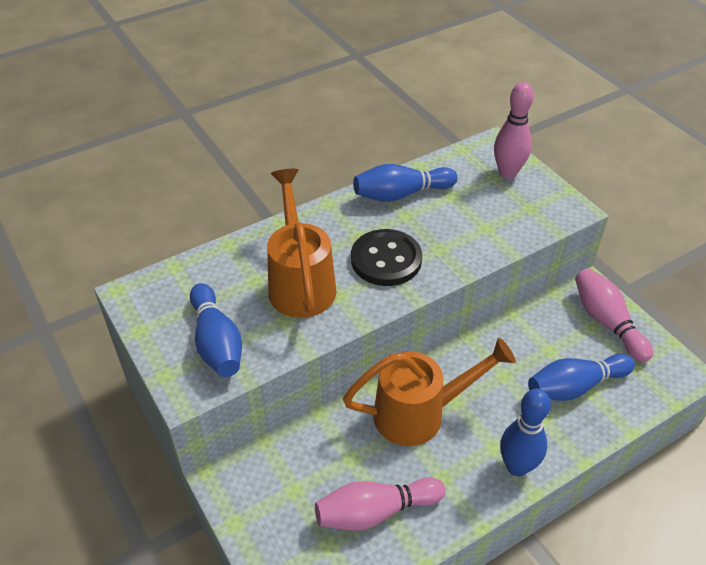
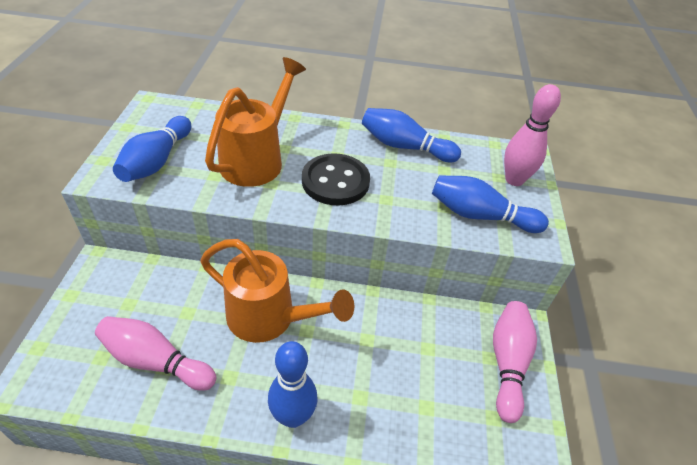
camera: 35 degrees right, 0 degrees up
(575, 386) = (417, 393): blue bowling pin -> blue bowling pin (480, 216)

